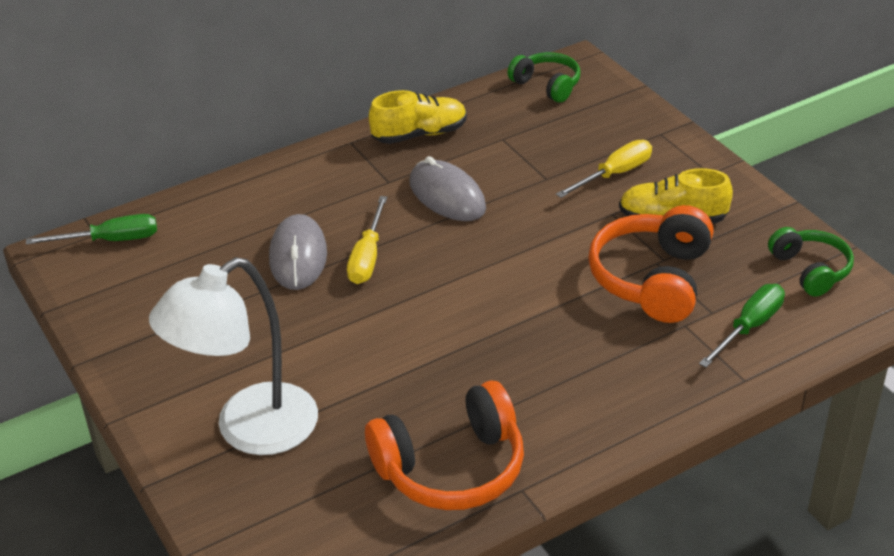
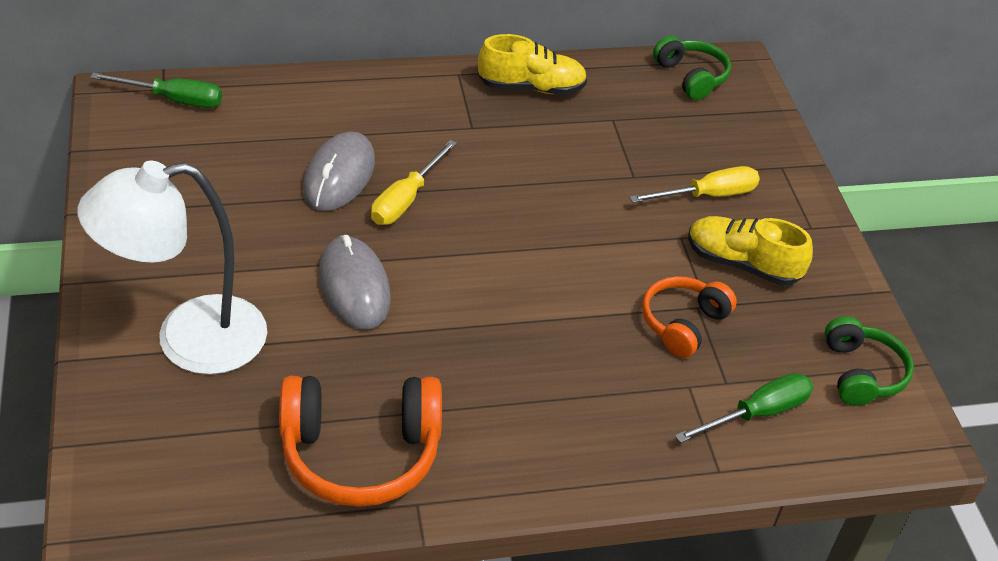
camera: 15 degrees right, 5 degrees up
(447, 196) = (522, 161): grey mouse -> grey mouse (354, 287)
(652, 279) = (683, 323): orange headphones -> orange headphones, size x0.61

